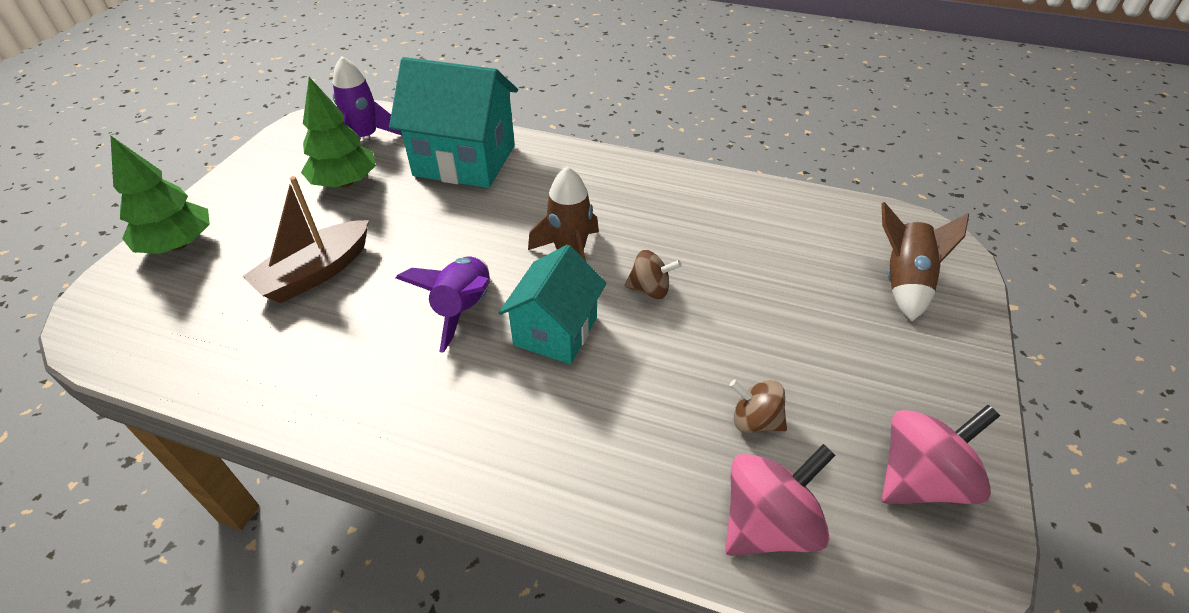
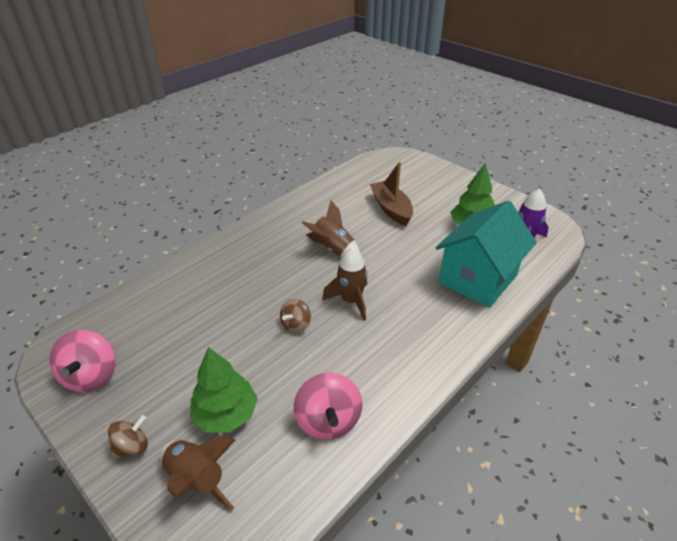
camera: 115 degrees right, 5 degrees down
(178, 244) = (437, 174): green tree -> green tree (226, 414)
(463, 309) = (333, 249): purple rocket -> brown rocket
(556, 331) = (293, 276): turquoise house -> none
(755, 421) = (179, 328): brown spinning top -> brown spinning top (132, 447)
(768, 523) = (135, 307): pink spinning top -> pink spinning top (328, 421)

